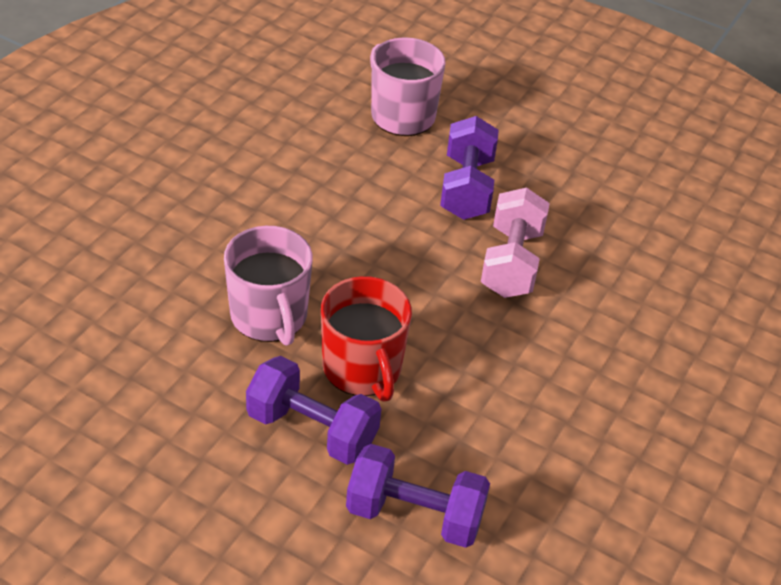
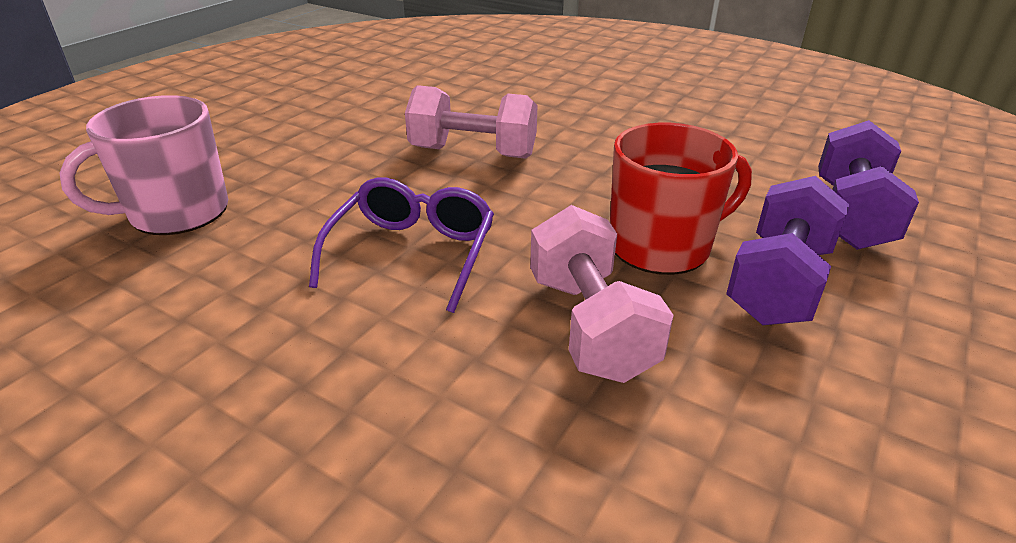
camera: 85 degrees left, 10 degrees down
(269, 316) = (590, 326): pink mug -> pink dumbbell
(352, 231) = (412, 254): none -> purple glasses
(466, 188) = (344, 172): purple dumbbell -> none

